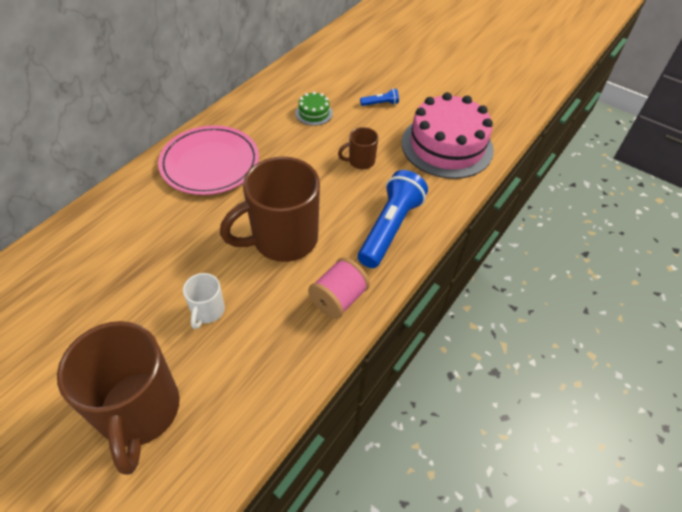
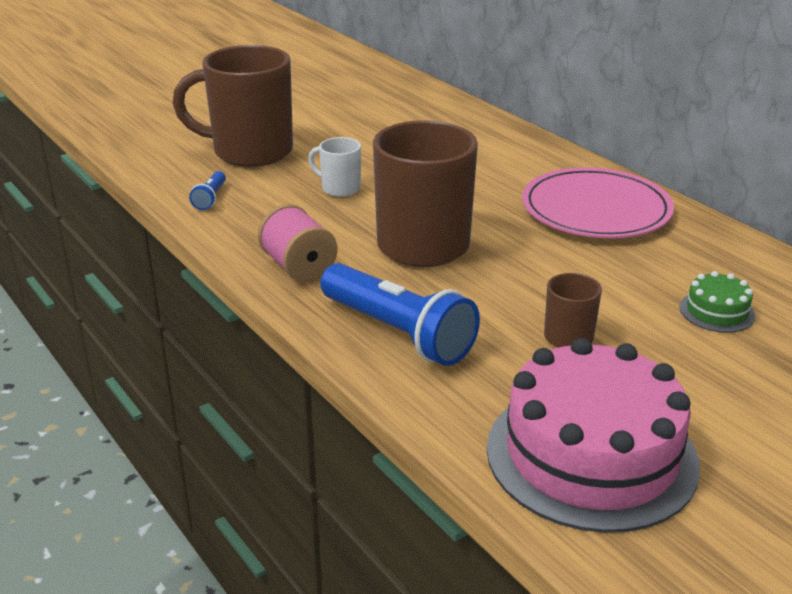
camera: 110 degrees right, 20 degrees down
(380, 104) = (749, 396): blue flashlight -> blue flashlight (210, 198)

